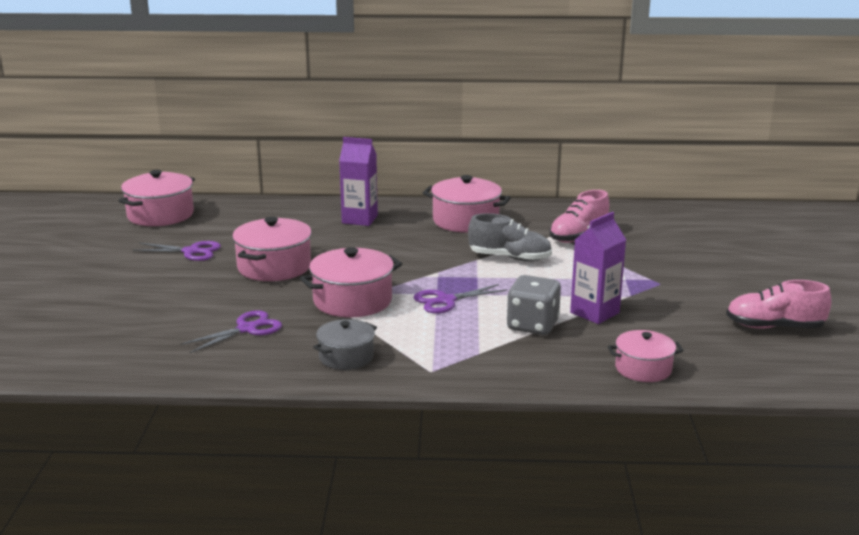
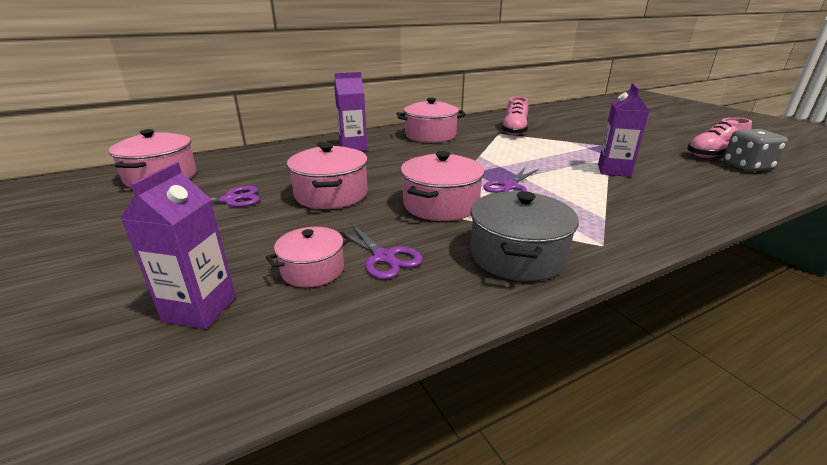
camera: 30 degrees left, 5 degrees up
(100, 326) = (200, 309): none -> purple carton
(247, 329) = (384, 257): purple scissors -> purple scissors turned 120 degrees clockwise
(346, 357) = (517, 255): grey pot -> grey pot, size x1.60
(510, 258) = (498, 150): grey shoe -> none
(532, 325) = (597, 188): grey dice -> grey dice (746, 167)
(643, 369) = (716, 198): pink pot -> pink pot (313, 270)

